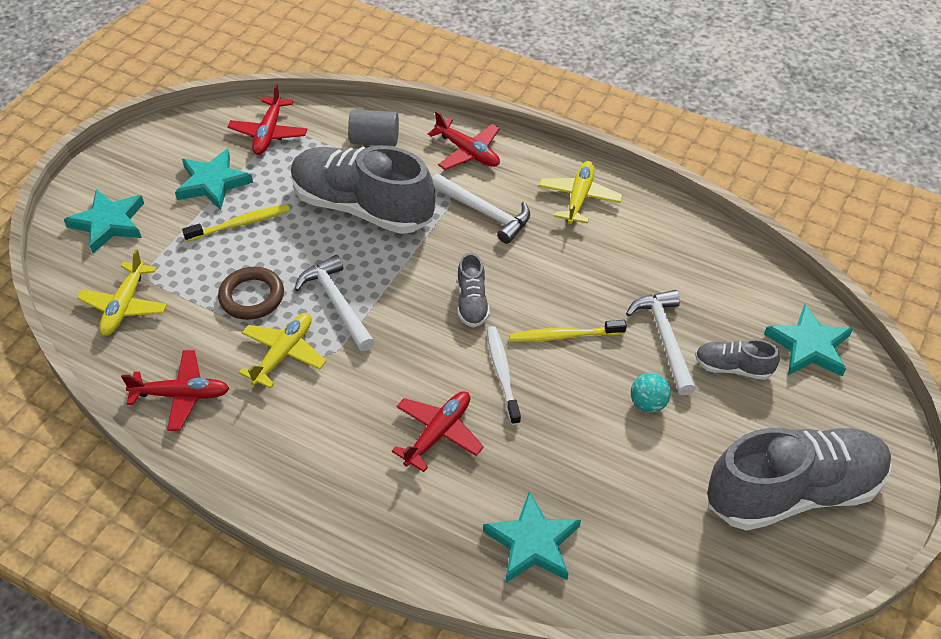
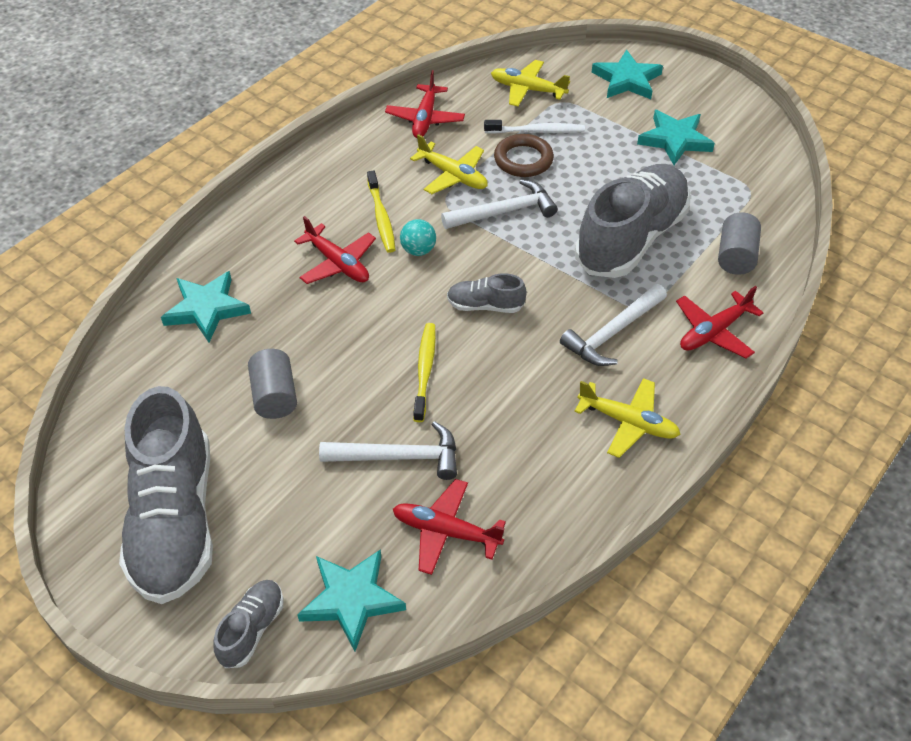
camera: 100 degrees right, 0 degrees up
(240, 224) = (617, 156): yellow toothbrush -> yellow toothbrush (381, 217)
(269, 133) = (747, 179): red plane -> red plane (445, 531)
(502, 373) = (390, 316): white toothbrush -> white toothbrush (536, 131)
(629, 448) = (275, 396): none -> grey cylinder
(648, 403) = (320, 422): turquoise ball -> turquoise ball (418, 250)
(733, 367) = (343, 511): grey shoe -> grey shoe (252, 629)

